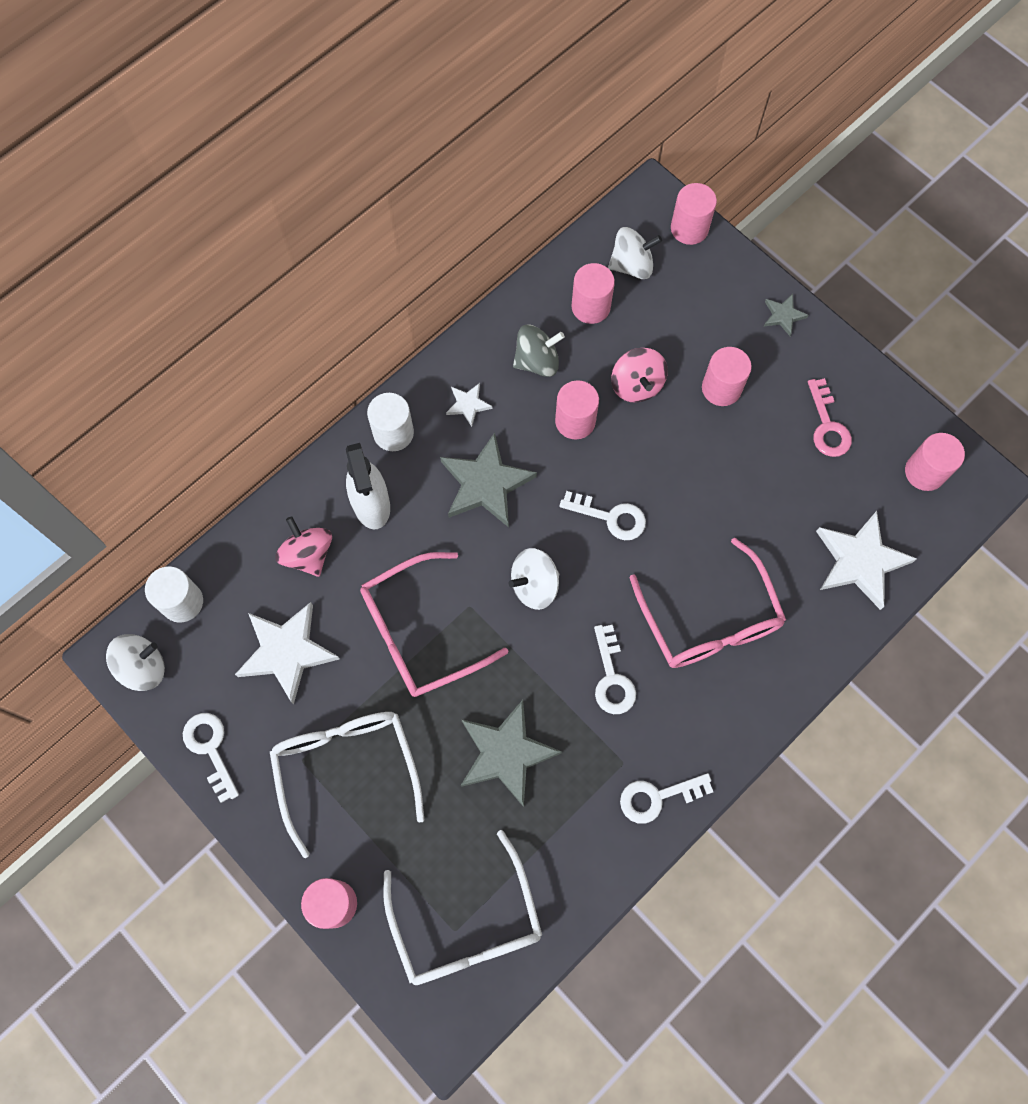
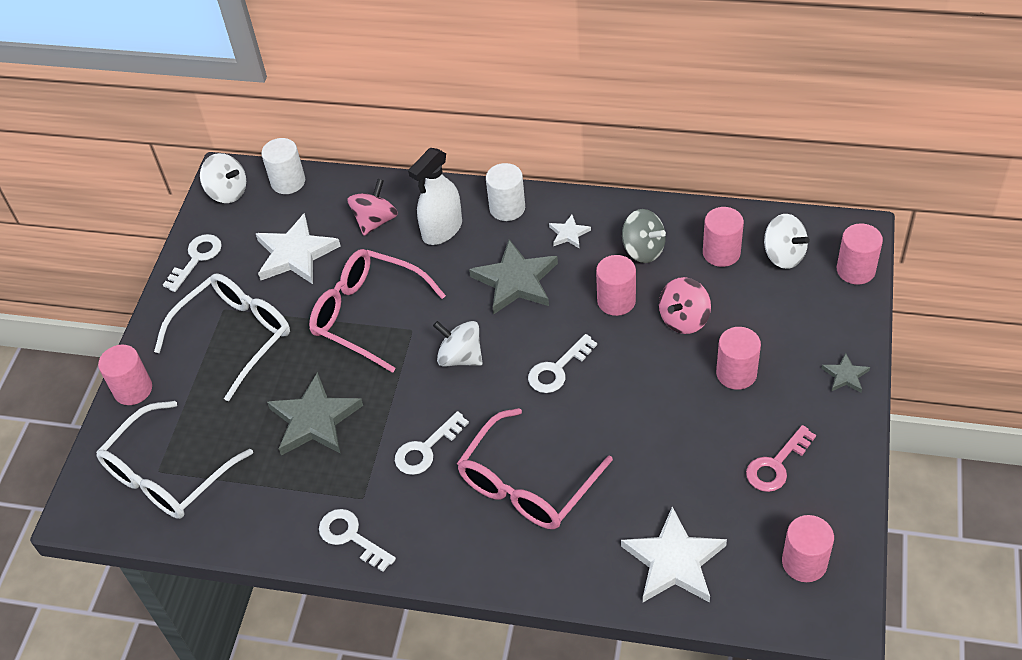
camera: 60 degrees right, 20 degrees down
(610, 517) = (557, 369): white key -> white key turned 60 degrees clockwise

